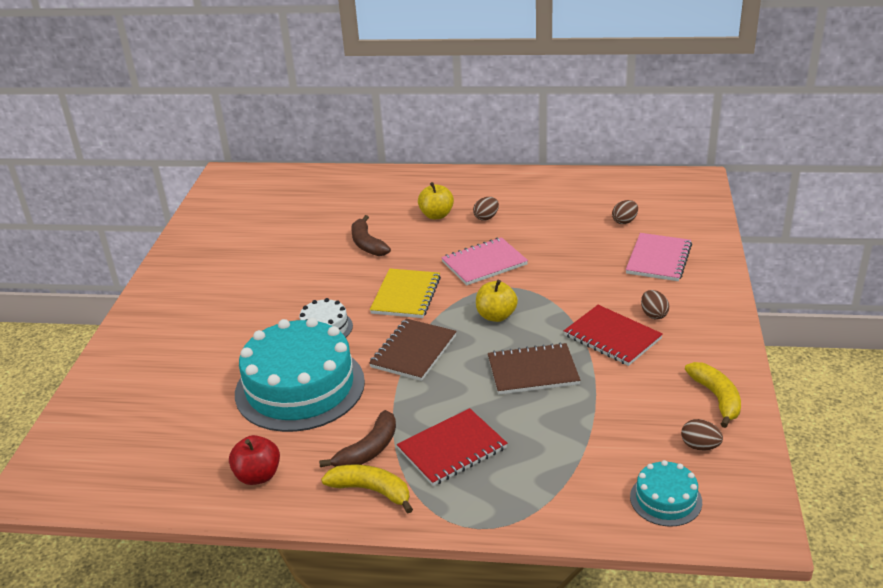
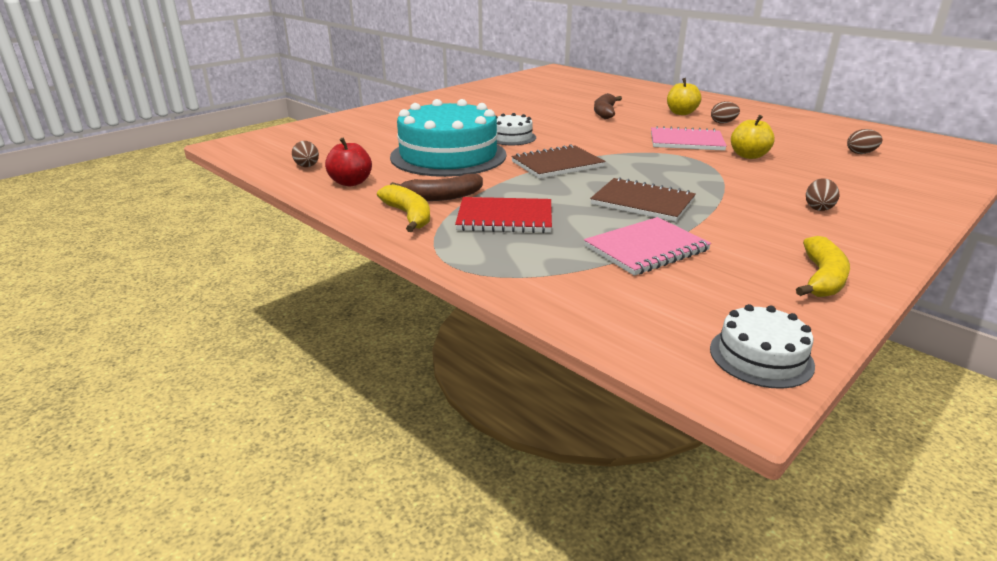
camera: 35 degrees right, 5 degrees down
(406, 295) = (596, 139): yellow notebook -> none
(496, 316) = (655, 167): yellow apple -> yellow apple (748, 156)
(612, 337) = (752, 207): red notebook -> none
(658, 259) = (871, 180): pink notebook -> pink notebook (646, 249)
(665, 499) = (659, 321): turquoise cake -> none
(700, 446) = (753, 302): brown egg -> brown egg (307, 166)
(743, 495) = (761, 356): none -> white cake

